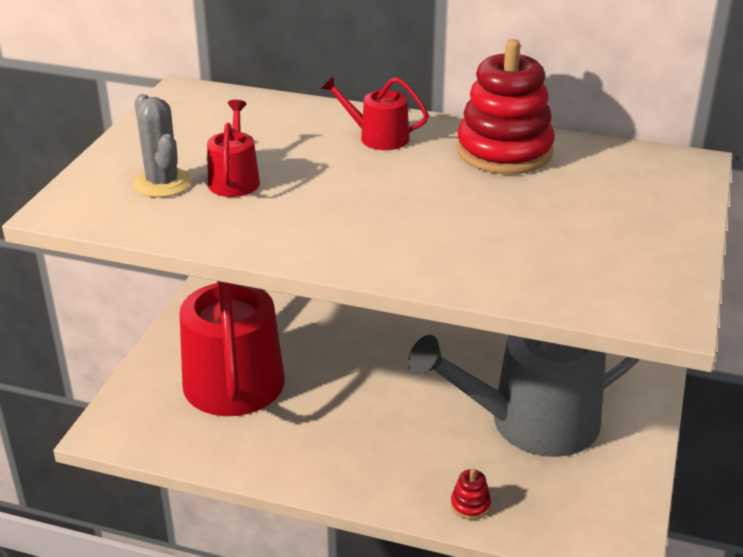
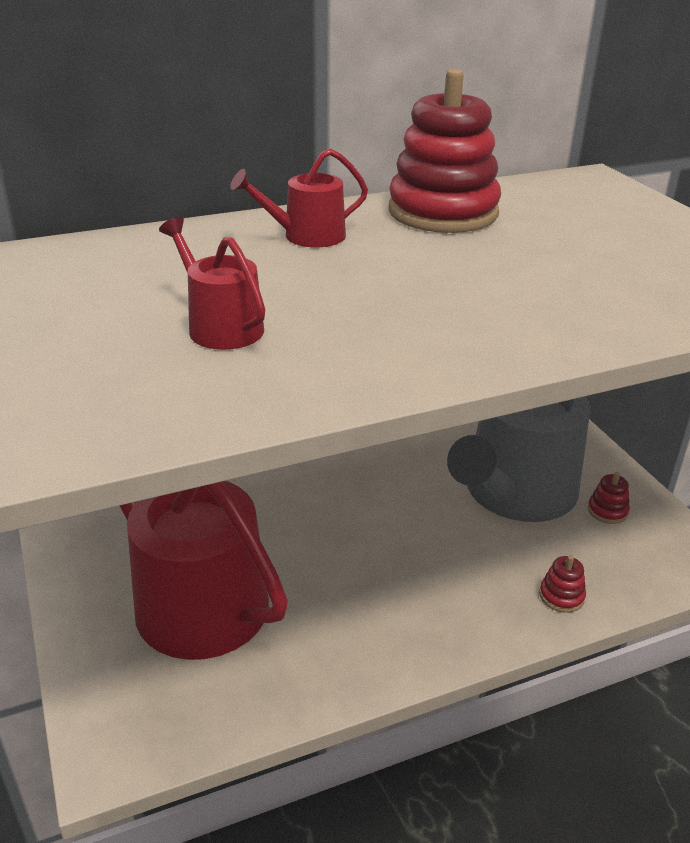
camera: 40 degrees left, 0 degrees up
(162, 183) = (133, 363): grey cactus -> none
(591, 472) = (607, 511): none -> red stacking toy

